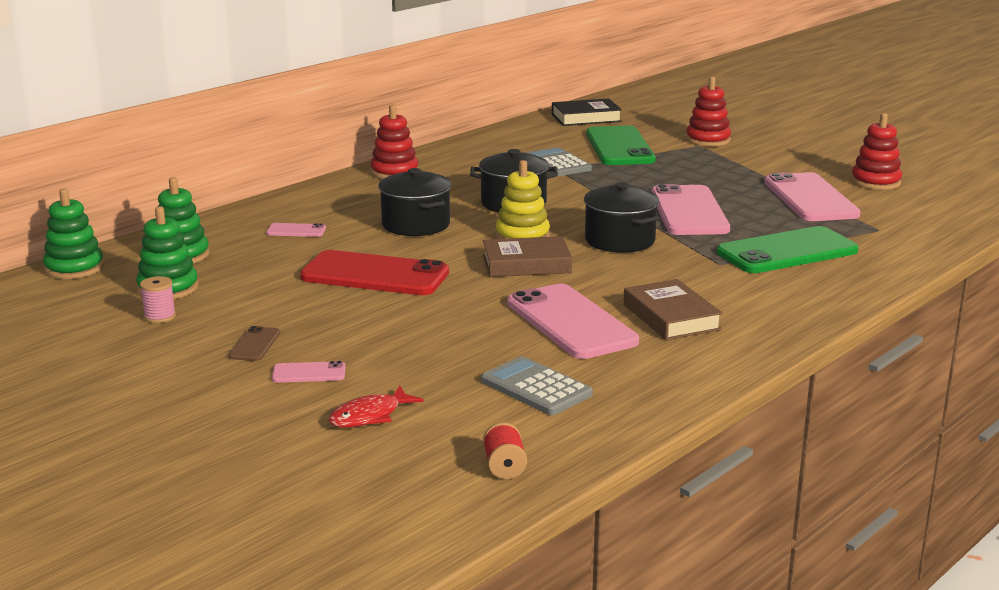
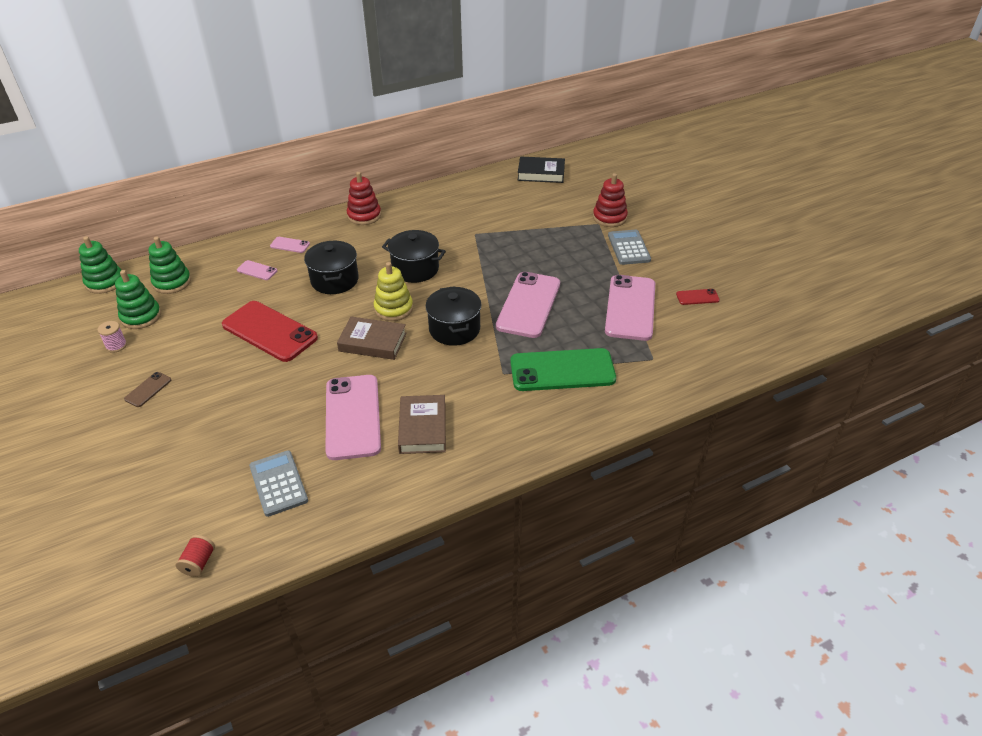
camera: 20 degrees right, 20 degrees up
(309, 373) = (157, 428): pink phone -> pink phone (290, 245)
(369, 416) = (160, 484): red fish -> none
(557, 163) = (480, 226): grey calculator -> grey calculator (628, 248)
(620, 147) = (538, 215): green phone -> none
(875, 182) = (697, 297): red stacking toy -> red phone

